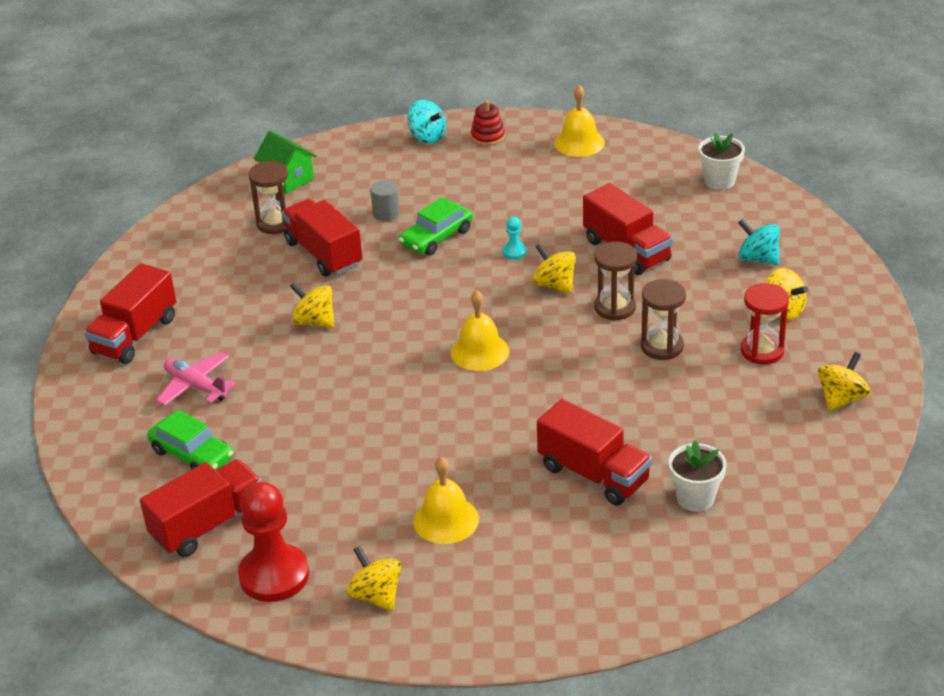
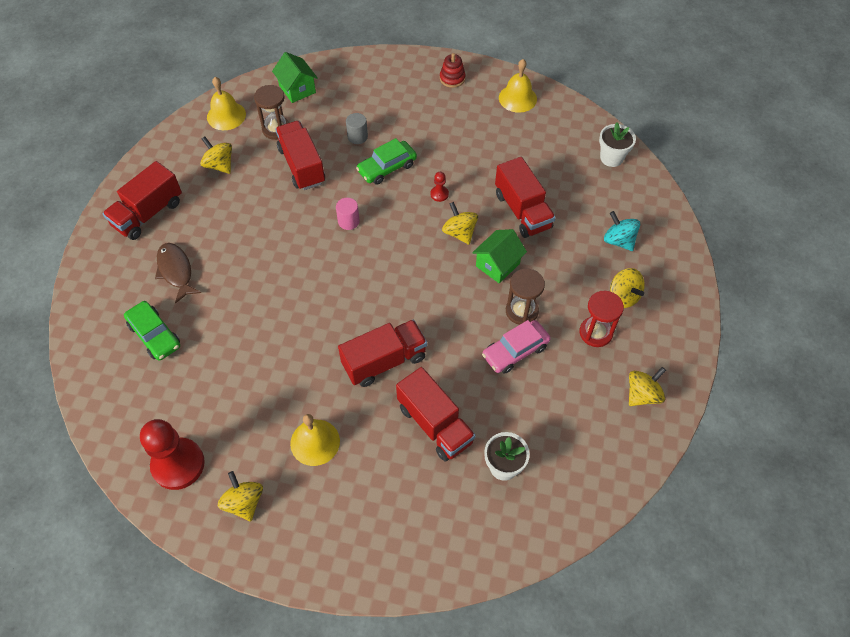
camera: 10 degrees right, 20 degrees up
(196, 386) = (176, 271): pink plane -> brown fish
(208, 525) = (146, 405): red truck -> red truck (384, 361)
(314, 321) = (277, 229): yellow spinning top -> yellow spinning top (219, 165)
(406, 298) = (348, 221): none -> pink cylinder
(427, 137) = (408, 70): turquoise spinning top -> none
(479, 351) = (386, 285): yellow bell -> yellow bell (226, 115)
(514, 252) = (439, 194): turquoise pawn -> red pawn
(615, 307) = (497, 265): brown hourglass -> green house
(668, 386) = (515, 351): none -> pink car

